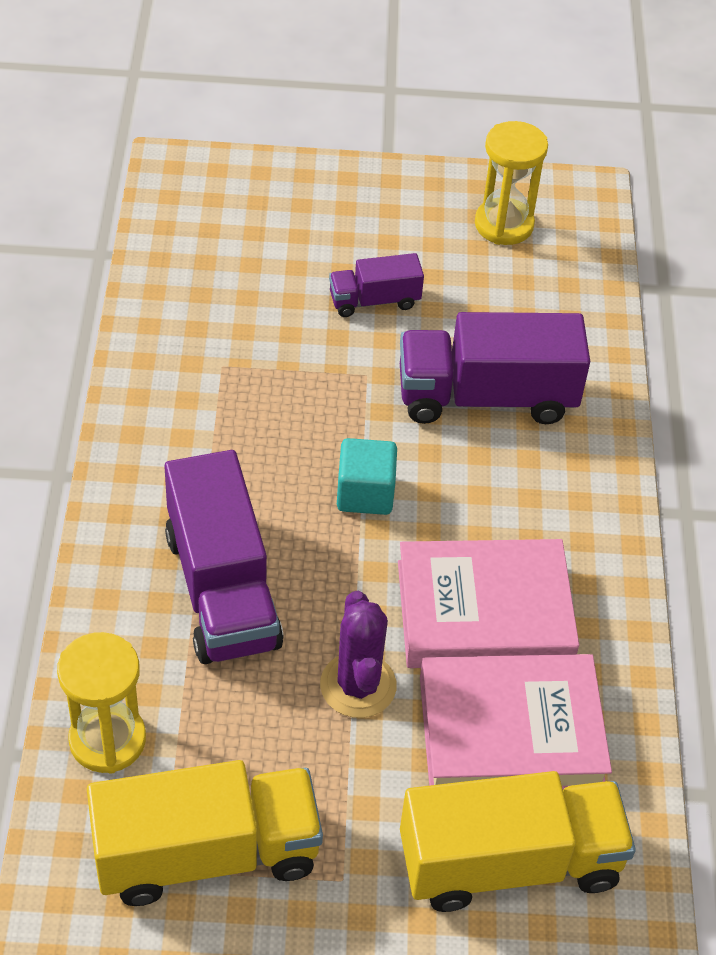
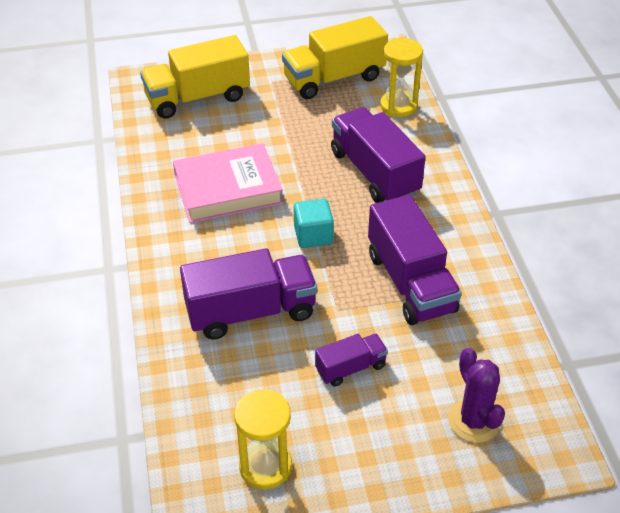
camera: 170 degrees right, 5 degrees down
(249, 389) = (410, 282): none -> purple truck
(358, 685) = (287, 146): purple cactus -> purple cactus (474, 421)
(510, 731) = (204, 142): pink book -> none

